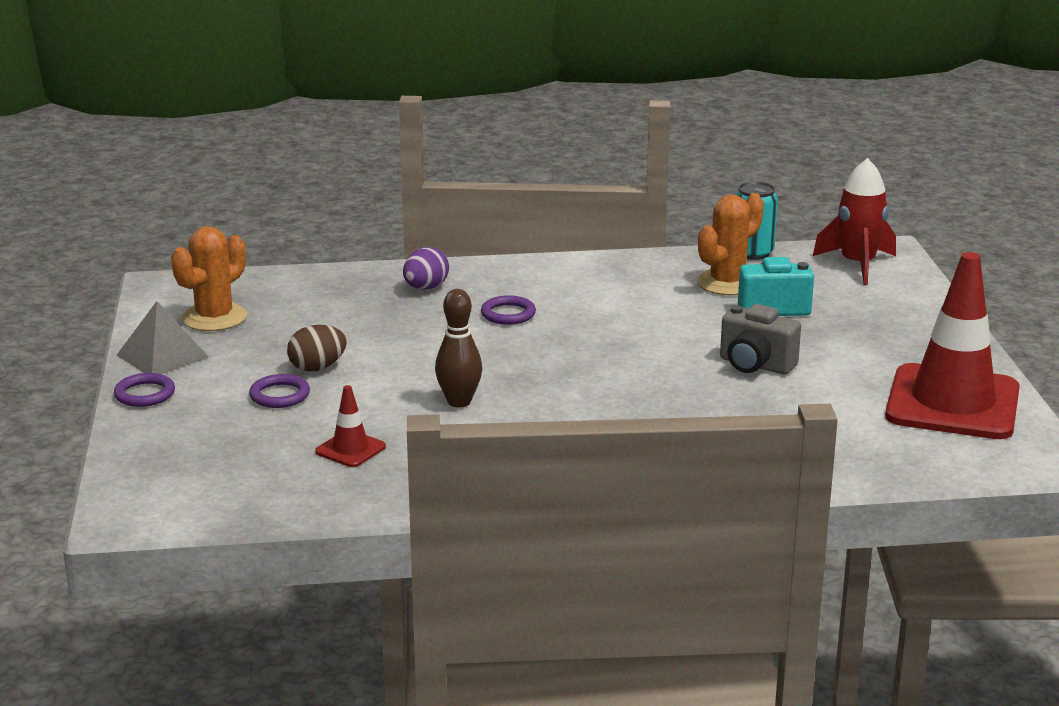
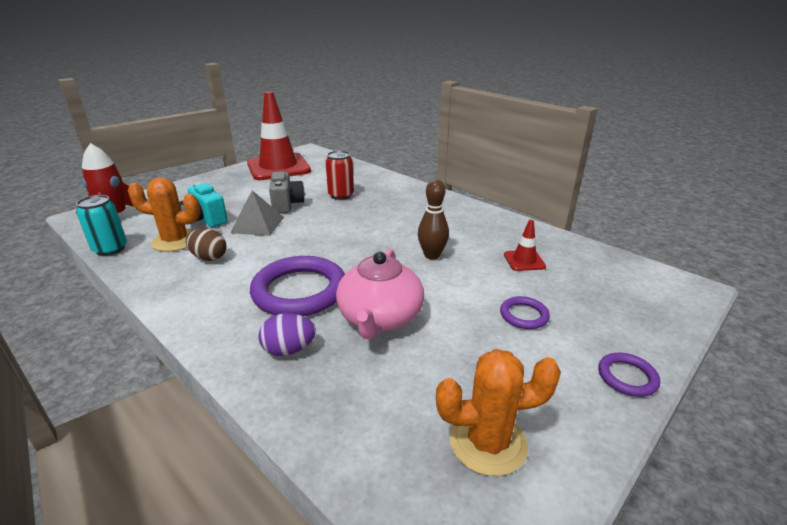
camera: 130 degrees left, 5 degrees up
(162, 356) = (581, 417): grey pyramid -> grey pyramid (257, 225)
(317, 368) = (472, 323): brown egg -> brown egg (209, 258)
(400, 333) = (380, 318): none -> pink teapot
(508, 314) = (299, 291): purple ring -> purple ring, size x2.12
(738, 412) = (341, 195): none -> red can

